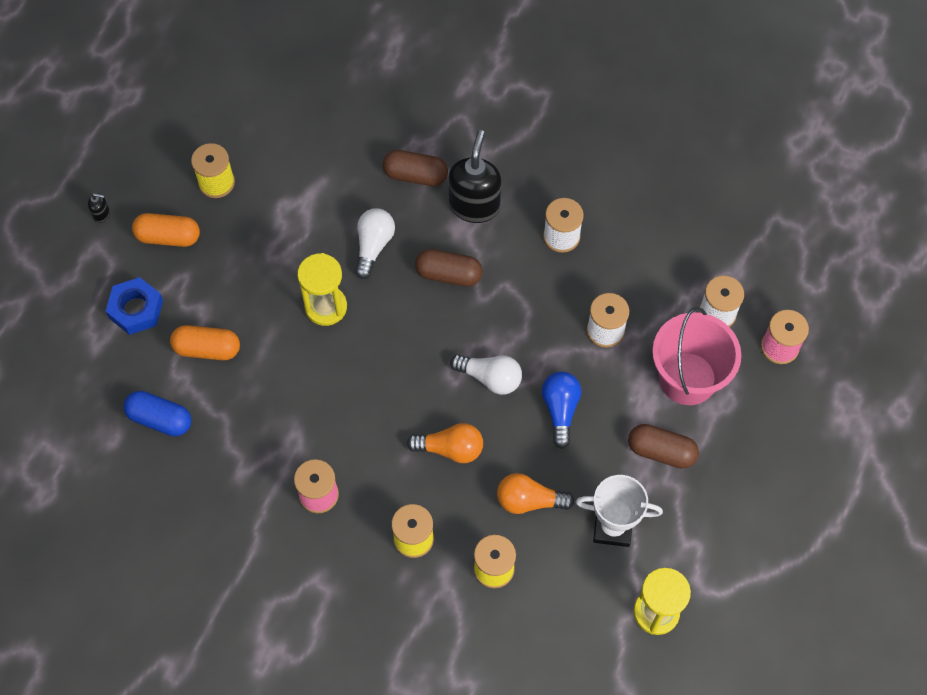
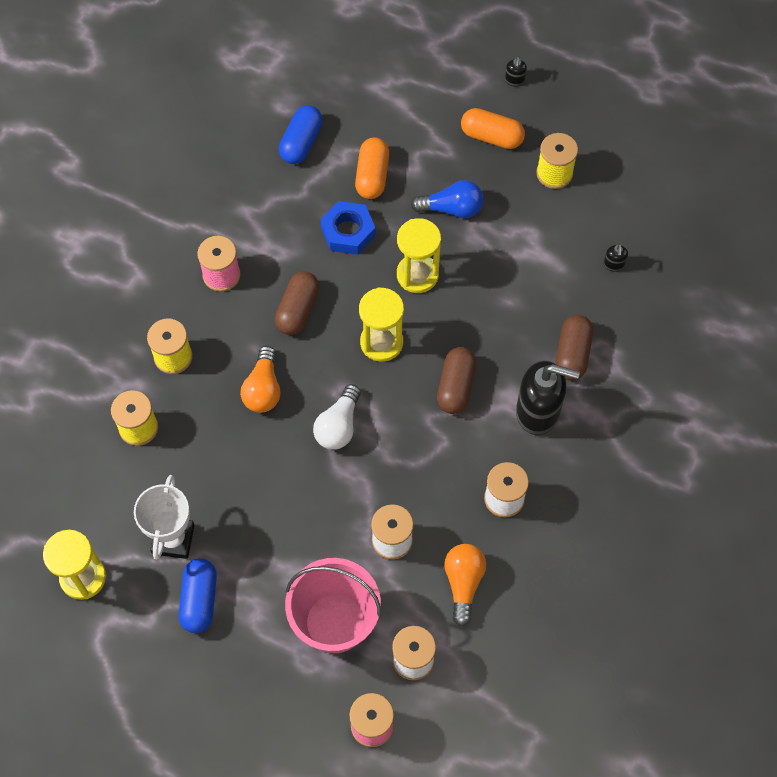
camera: 90 degrees right, 0 degrees up
(136, 309) = (413, 115): blue nut -> blue nut (348, 232)
(168, 237) = (492, 136): orange capsule -> orange capsule turned 75 degrees counterclockwise
(321, 137) = (614, 265): none -> black soap dispenser
(373, 246) = (487, 316): white light bulb -> none
(400, 340) = (381, 342): none -> yellow hourglass
(529, 500) = (206, 461): orange light bulb -> orange light bulb (463, 583)
(560, 410) = (302, 492): blue light bulb -> blue light bulb (451, 208)
(661, 451) = (253, 591): brown capsule -> brown capsule (298, 310)
(672, 500) = (199, 600): none -> blue capsule

